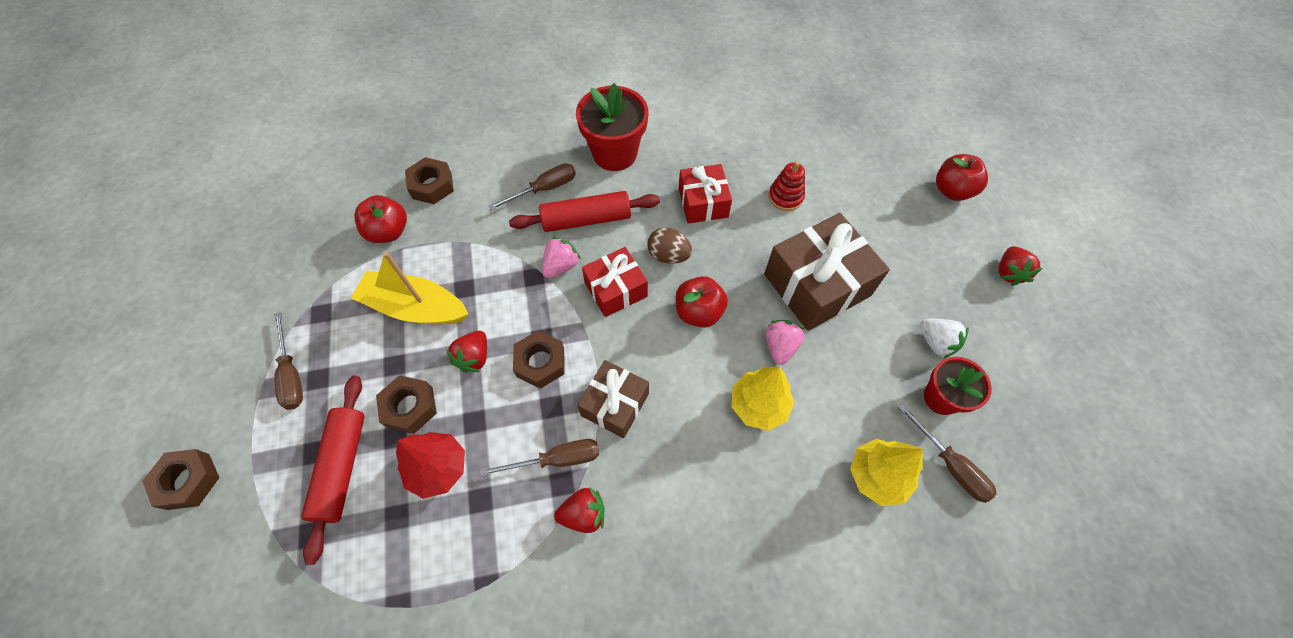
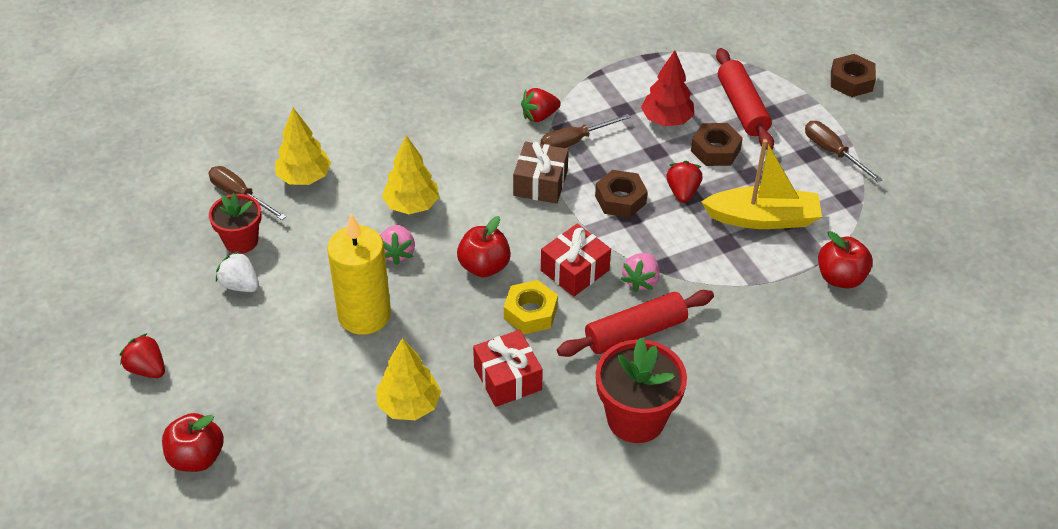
camera: 165 degrees right, 15 degrees down
(432, 186) = (830, 334): brown nut -> none
(544, 189) = (700, 356): brown screwdriver -> none
(668, 255) = (530, 313): brown egg -> yellow nut
(785, 197) = (409, 405): red stacking toy -> yellow tree
(817, 284) = (364, 315): brown gift -> yellow candle
(1008, 272) = (147, 369): red strawberry -> red strawberry turned 45 degrees counterclockwise

